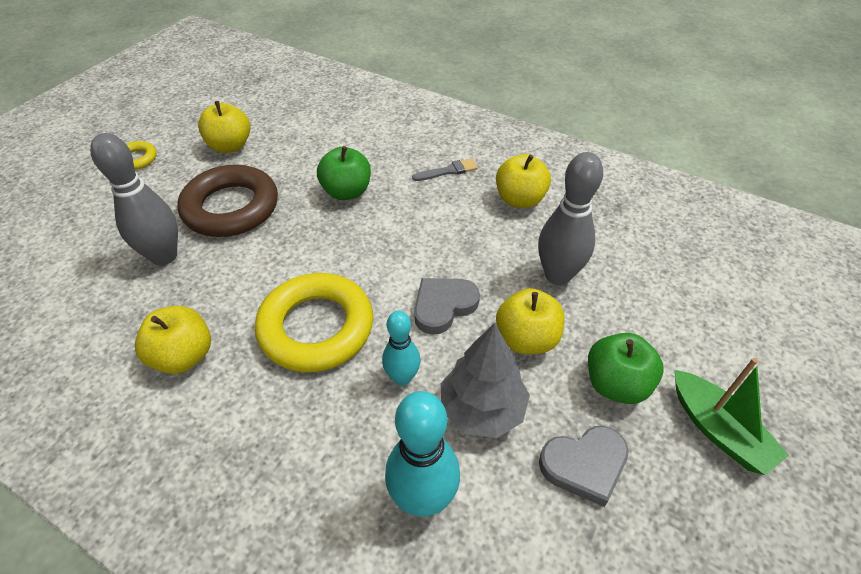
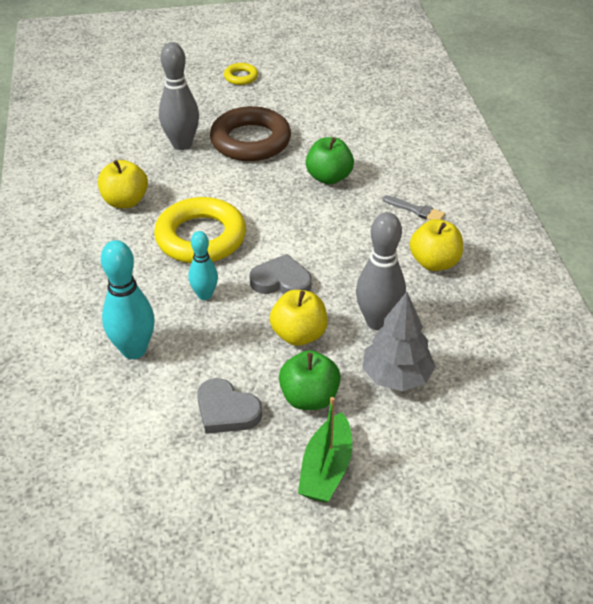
camera: 50 degrees right, 5 degrees down
(230, 146) = (303, 102): yellow apple -> none
(482, 409) = (219, 342): grey tree -> grey tree (396, 377)

